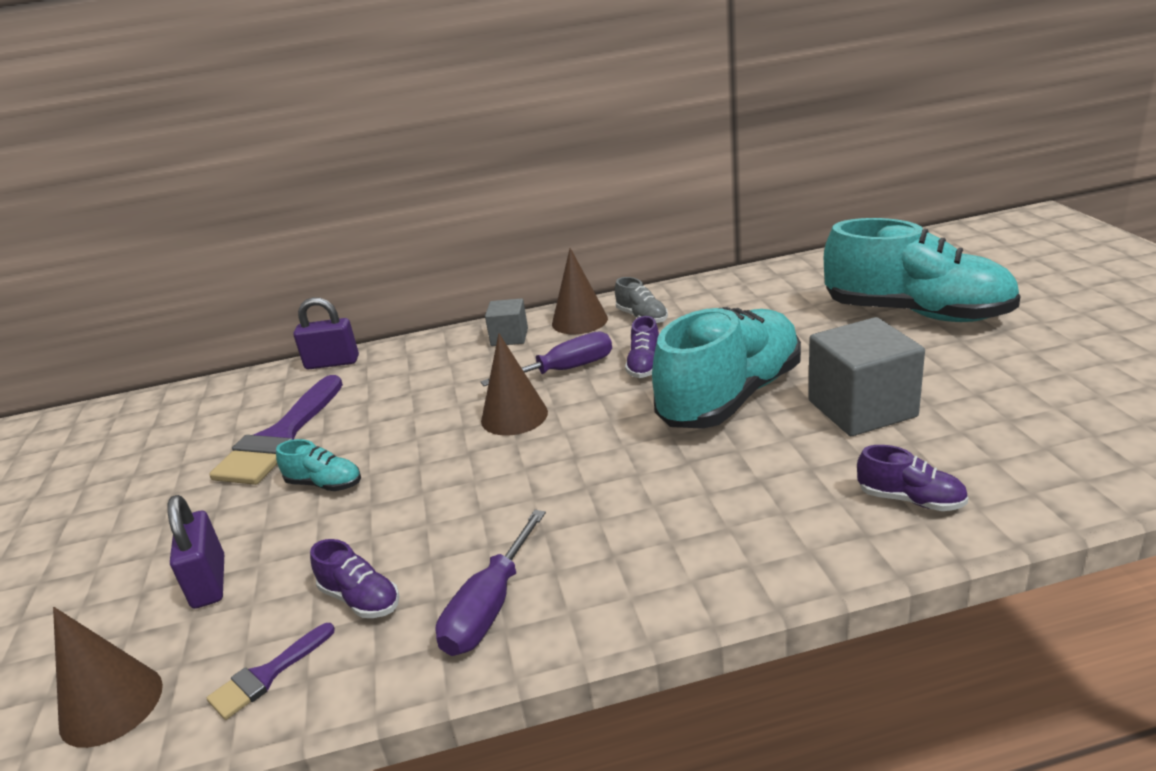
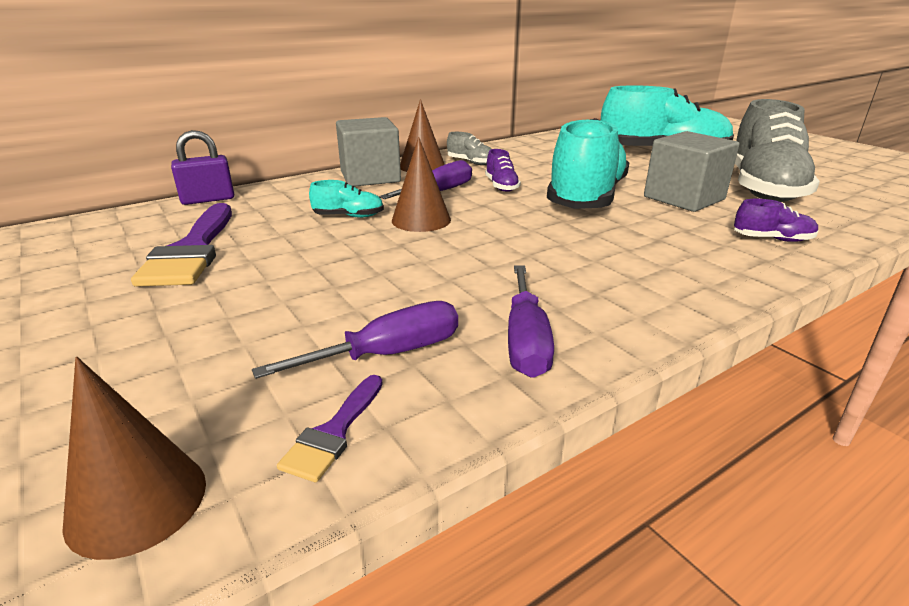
camera: 25 degrees left, 0 degrees up
(209, 582) = (193, 366): purple padlock -> none
(324, 484) = (271, 277): turquoise shoe -> turquoise shoe (348, 216)
(360, 599) = (388, 354): purple shoe -> purple screwdriver
(509, 337) = (370, 177): grey cube -> grey cube, size x1.79
(1000, 399) = (762, 188): none -> grey shoe

